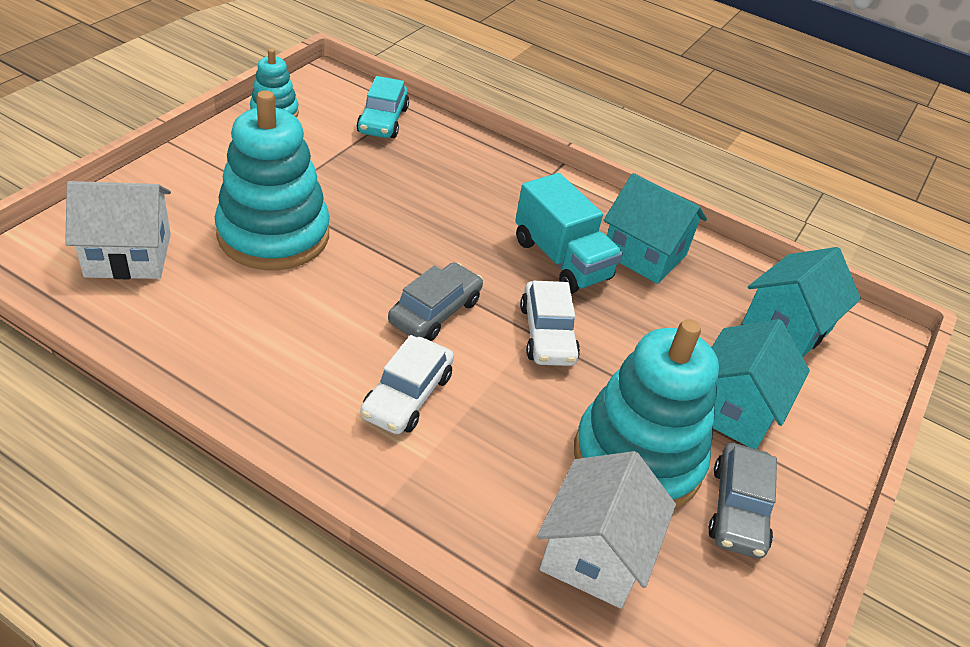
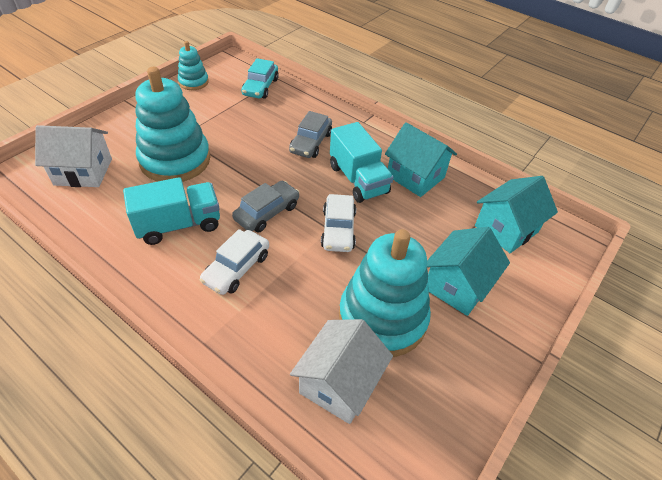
camera: 10 degrees right, 5 degrees up
(303, 333) = (179, 224): none -> turquoise truck
(738, 509) = (446, 357): grey car -> grey car (310, 142)

